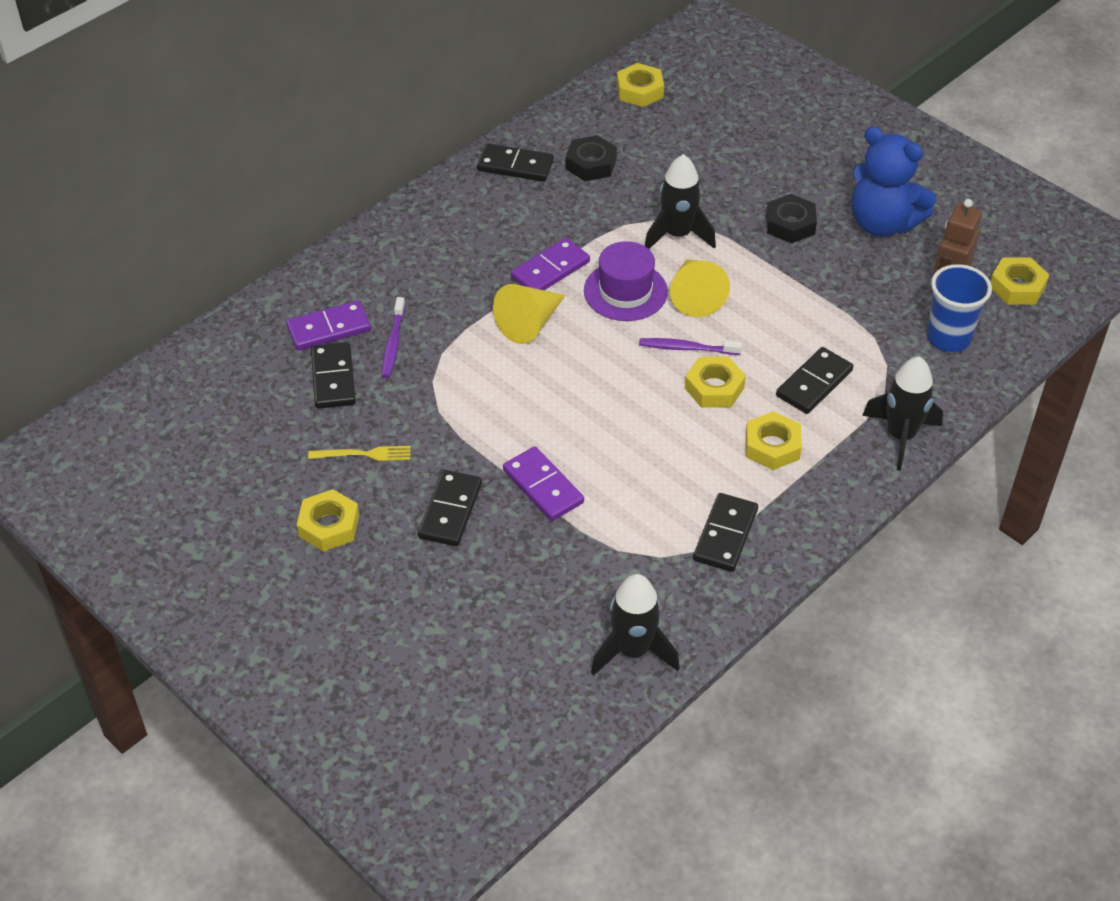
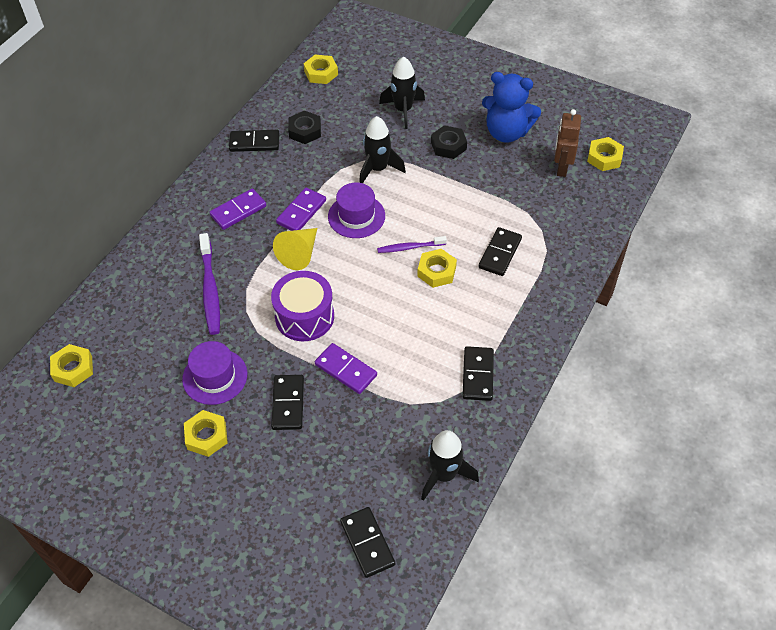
camera: 15 degrees left, 5 degrees up
(329, 328) = (162, 289): purple domino -> purple domino (238, 211)
(333, 378) = (176, 325): black domino -> black domino (367, 543)
(363, 454) = (215, 376): yellow fork -> purple hat
(393, 343) = (210, 289): purple toothbrush -> purple toothbrush, size x1.66
(509, 406) = (304, 316): none -> purple drum
(695, 295) = (403, 209): yellow cone -> none
(772, 446) = (487, 304): yellow nut -> yellow nut (73, 369)
(900, 436) = (566, 277): black rocket -> black rocket (403, 110)
(948, 338) = (574, 202): blue cup -> none

